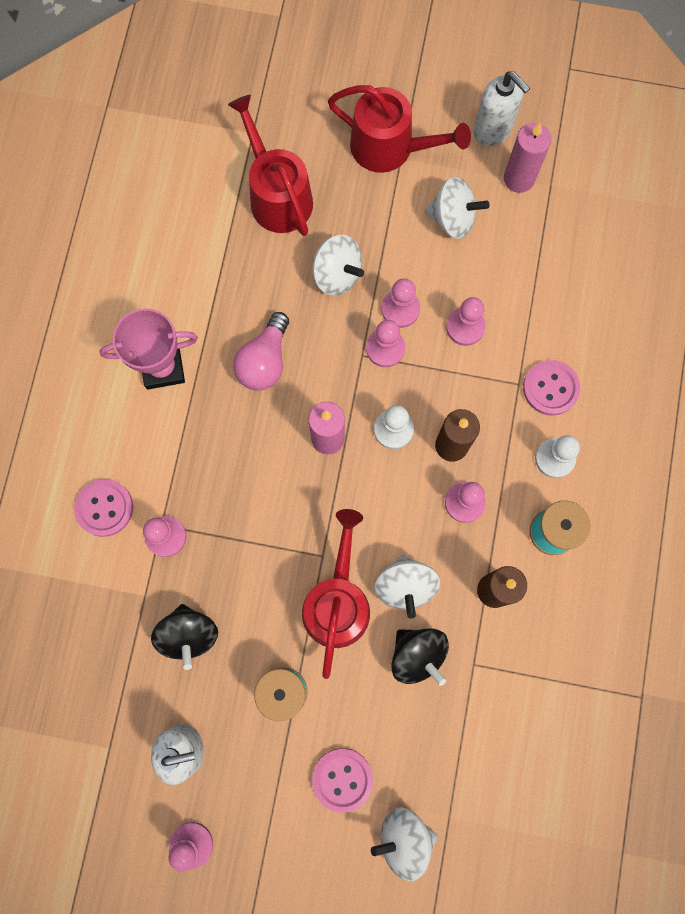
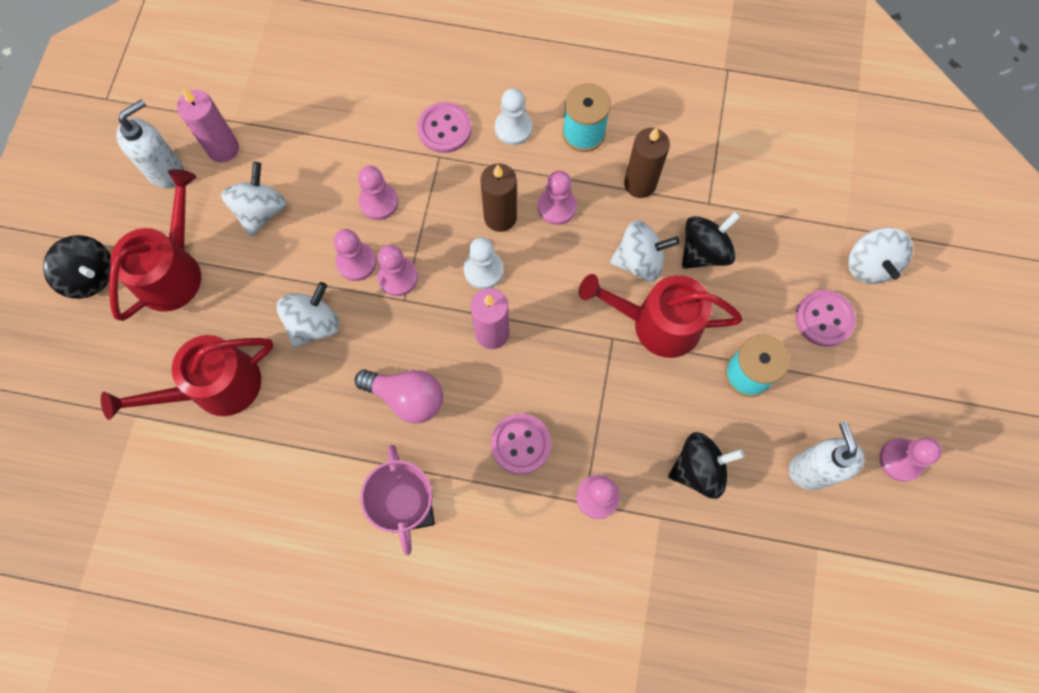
camera: 90 degrees left, 5 degrees down
(104, 508) = (568, 566): pink button -> pink button (520, 444)
(383, 79) = (91, 276): none -> black spinning top

